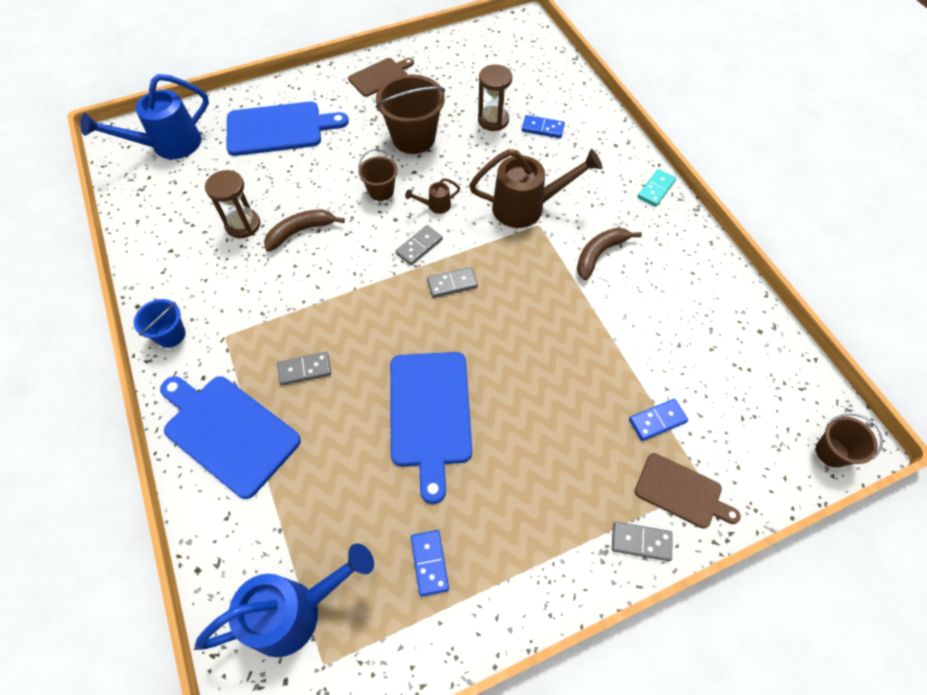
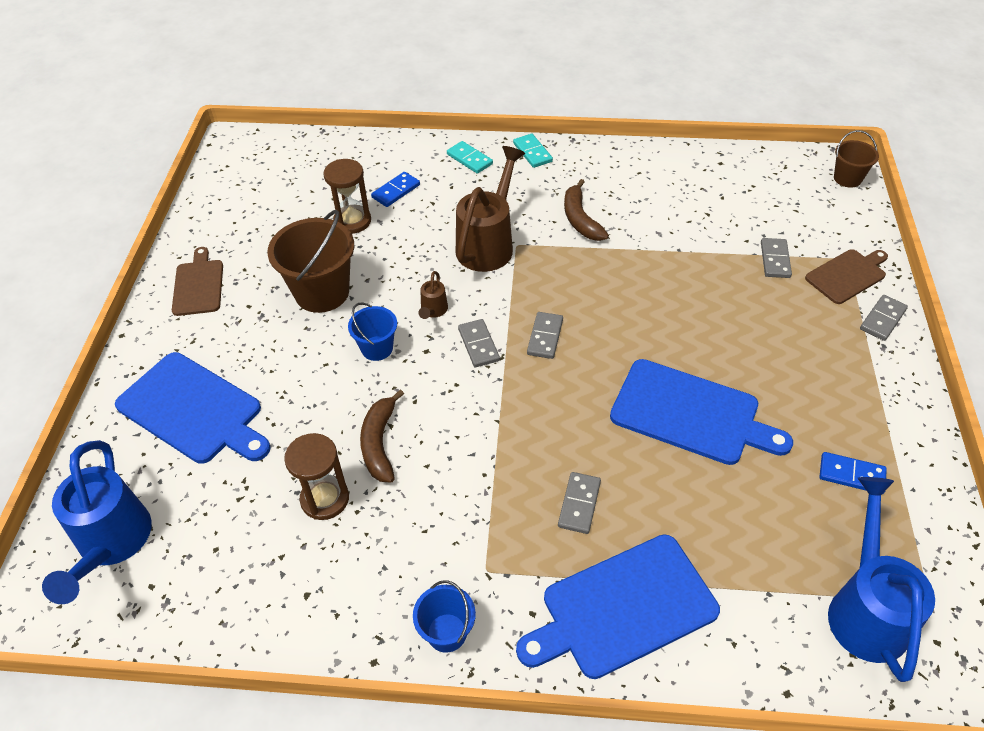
camera: 60 degrees left, 10 degrees down
(279, 128) = (194, 410): blue cutting board -> blue cutting board turned 105 degrees clockwise
(381, 191) = (377, 348): brown bucket -> blue bucket
(614, 154) = (469, 159): none -> turquoise domino
(657, 420) = (775, 260): blue domino -> grey domino

